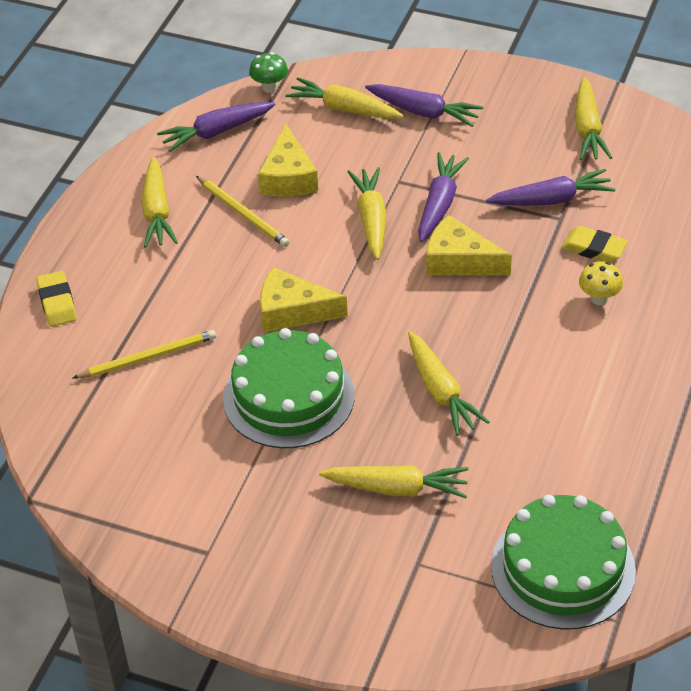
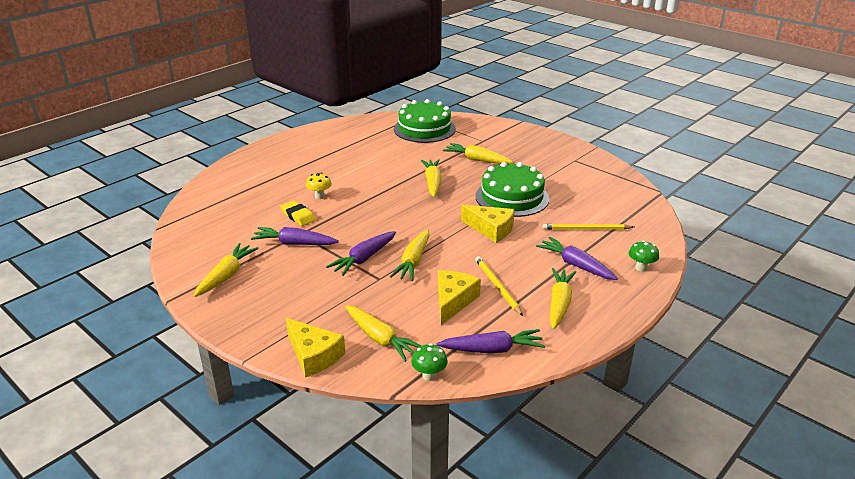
camera: 160 degrees left, 15 degrees down
(57, 302) = (641, 268): yellow eraser -> green mushroom
(423, 112) = (324, 319): purple carrot -> purple carrot (576, 265)
(459, 261) = (378, 228): yellow cheese -> yellow cheese (314, 355)

